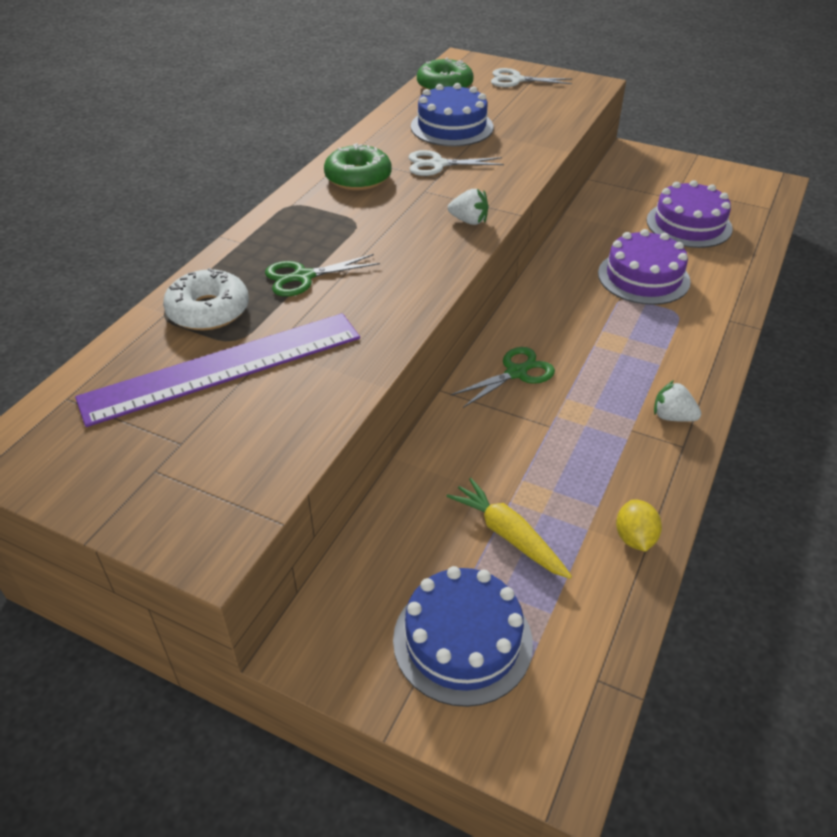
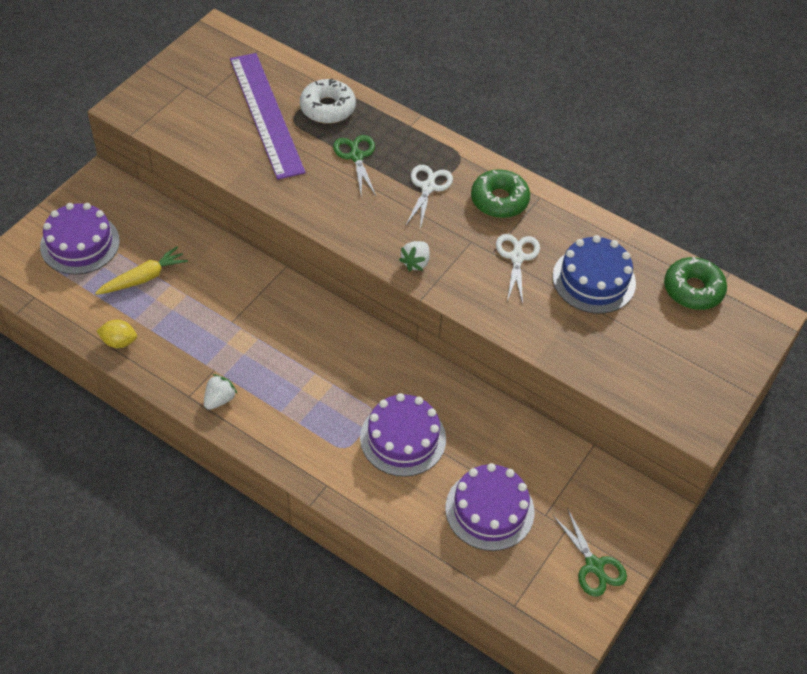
camera: 95 degrees right, 10 degrees up
(462, 640) = (80, 243): blue cake -> purple cake
(516, 80) = (709, 356): white scissors -> white scissors (428, 187)
(516, 373) = (293, 314): green scissors -> green scissors (594, 565)

